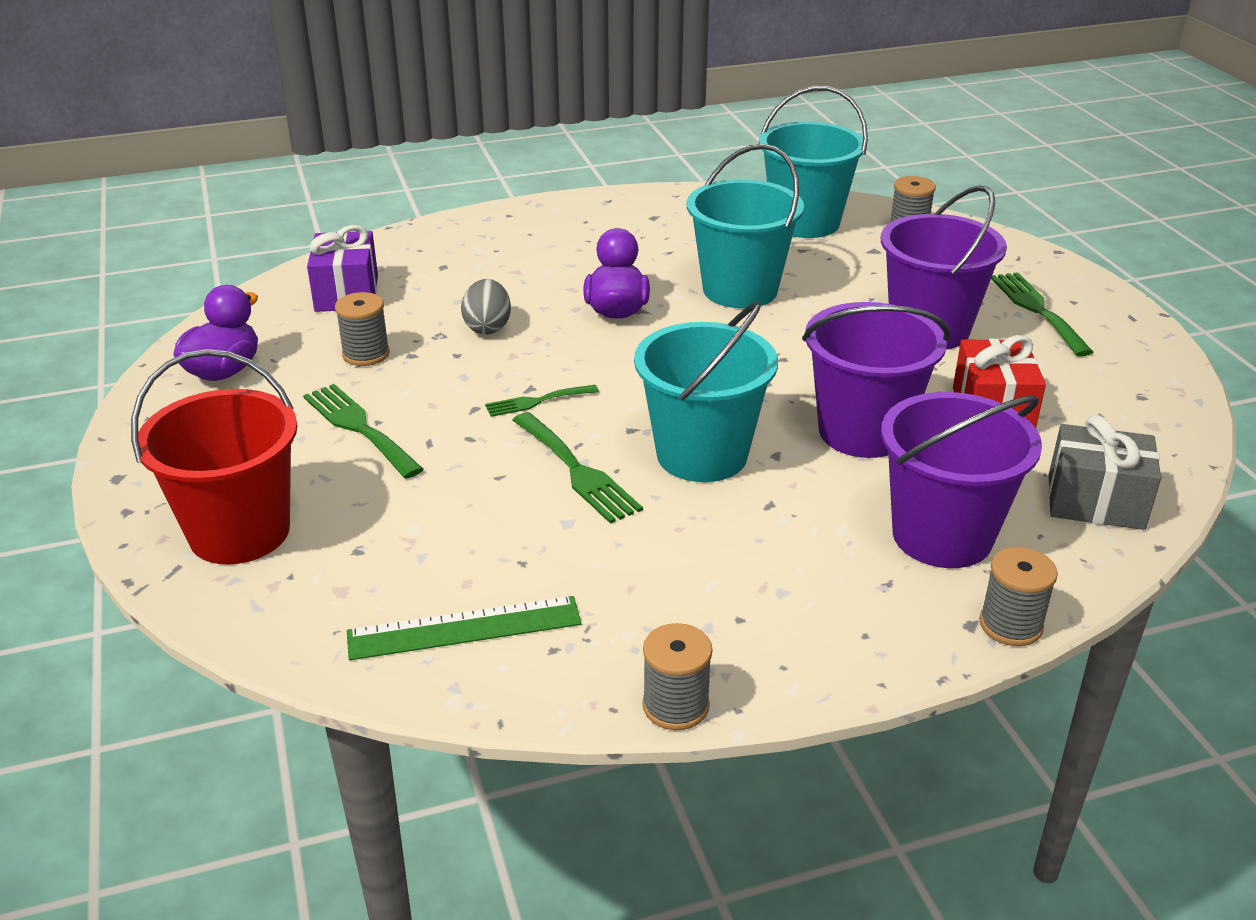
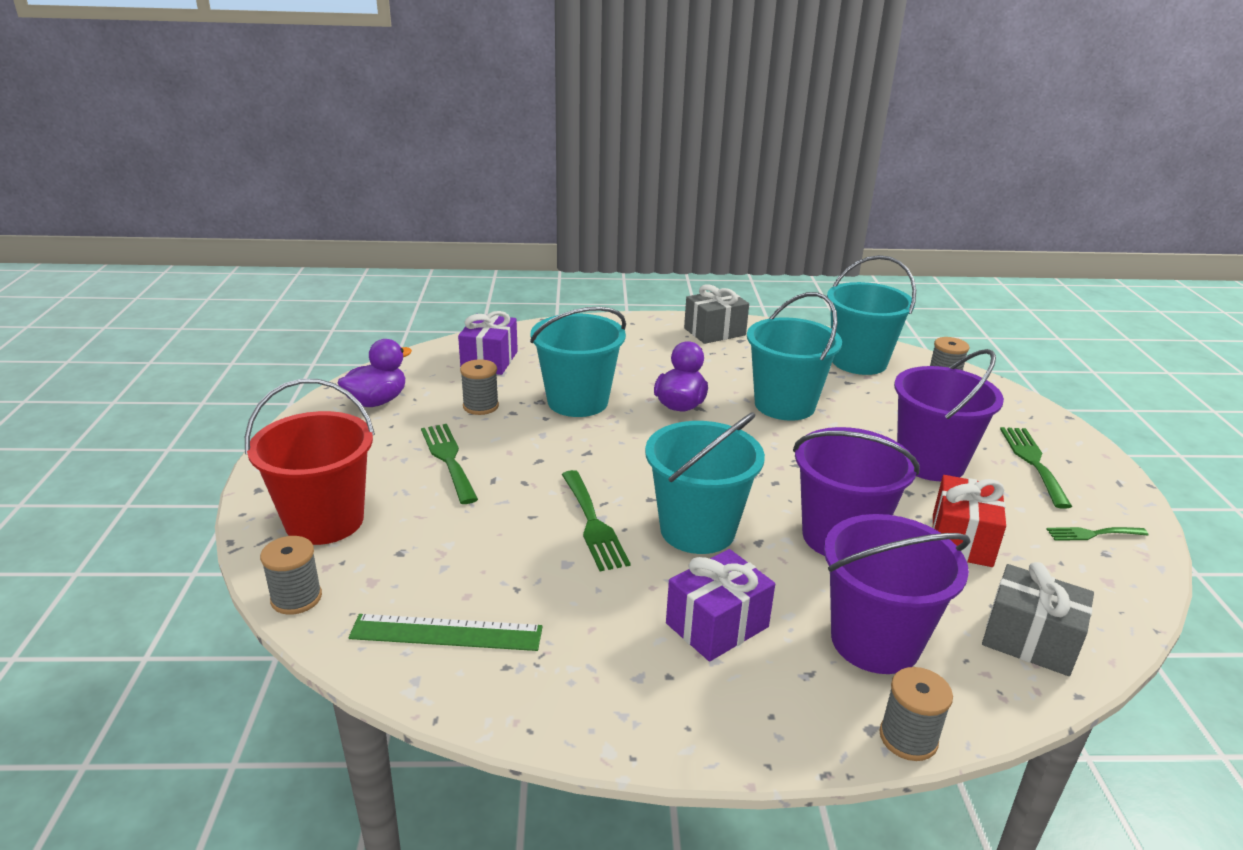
camera: 15 degrees right, 5 degrees down
(487, 327) = (577, 401): grey egg -> turquoise bucket
(537, 401) = (588, 463): green fork -> green fork (1092, 534)
(617, 211) = (714, 332): none -> grey gift
(675, 706) = (581, 741): grey spool -> grey spool (296, 598)
(769, 554) = (717, 625): none -> purple gift

